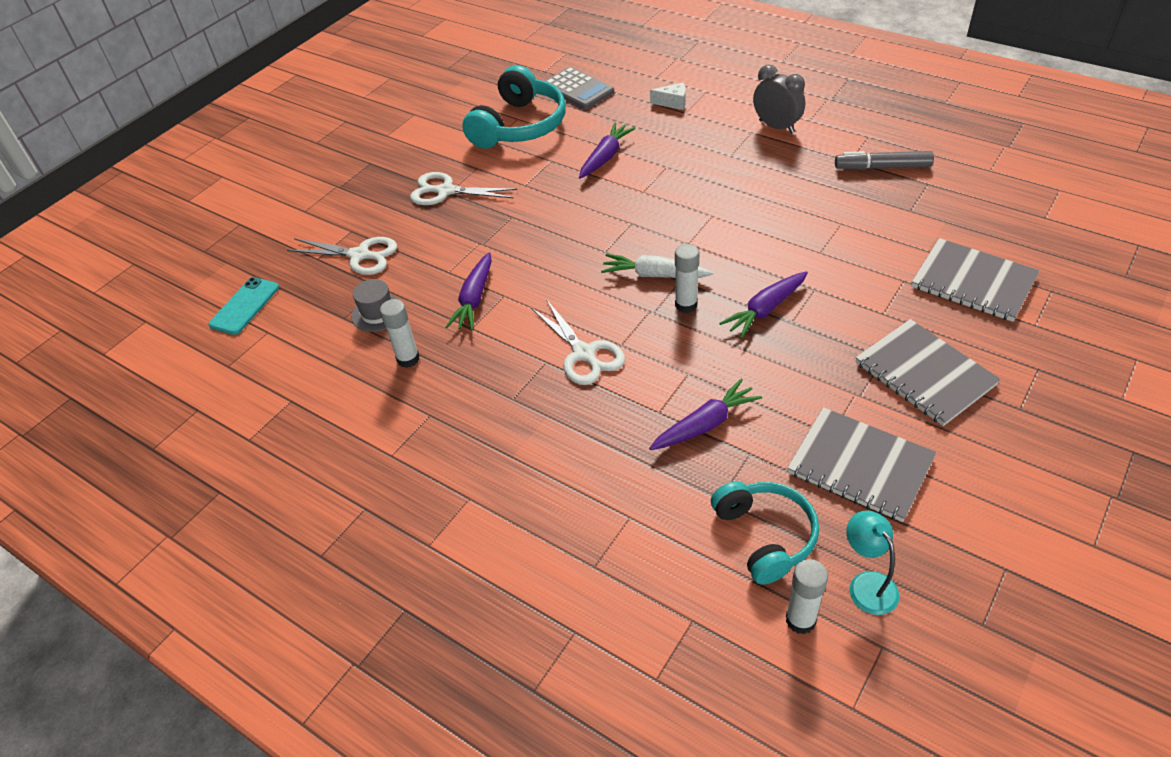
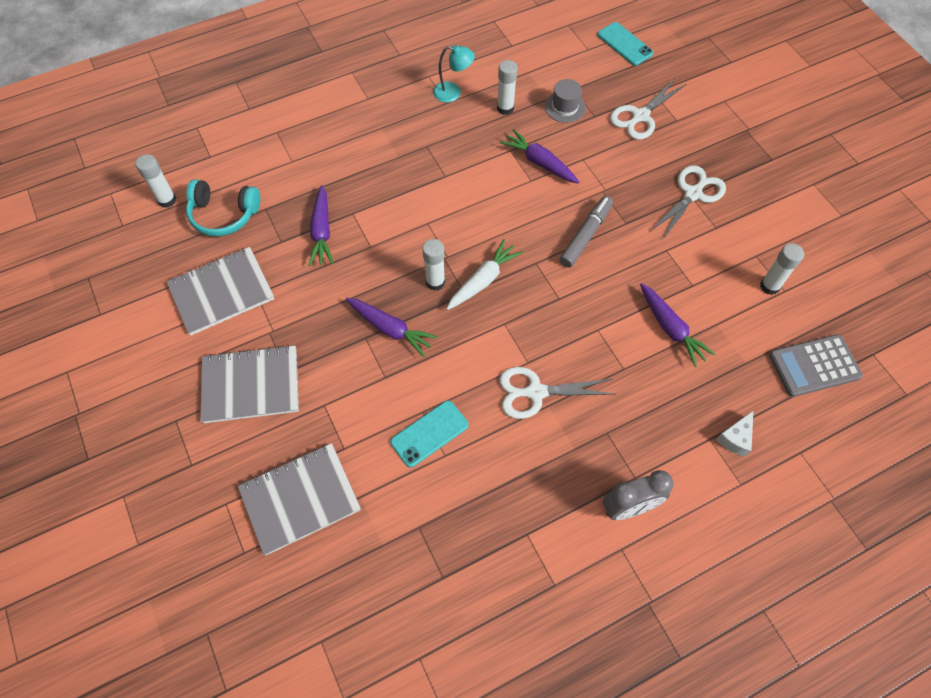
camera: 115 degrees right, 15 degrees up
(519, 126) = (769, 286): turquoise headphones -> white glue stick
(583, 353) = (436, 199): white scissors -> white scissors (536, 392)
(765, 310) = (390, 329): purple carrot -> purple carrot turned 135 degrees clockwise
(834, 239) = (429, 433): none -> turquoise phone
(867, 584) = (155, 242): turquoise lamp -> turquoise lamp (453, 93)
(882, 167) = (495, 555): grey marker -> grey marker (585, 235)

